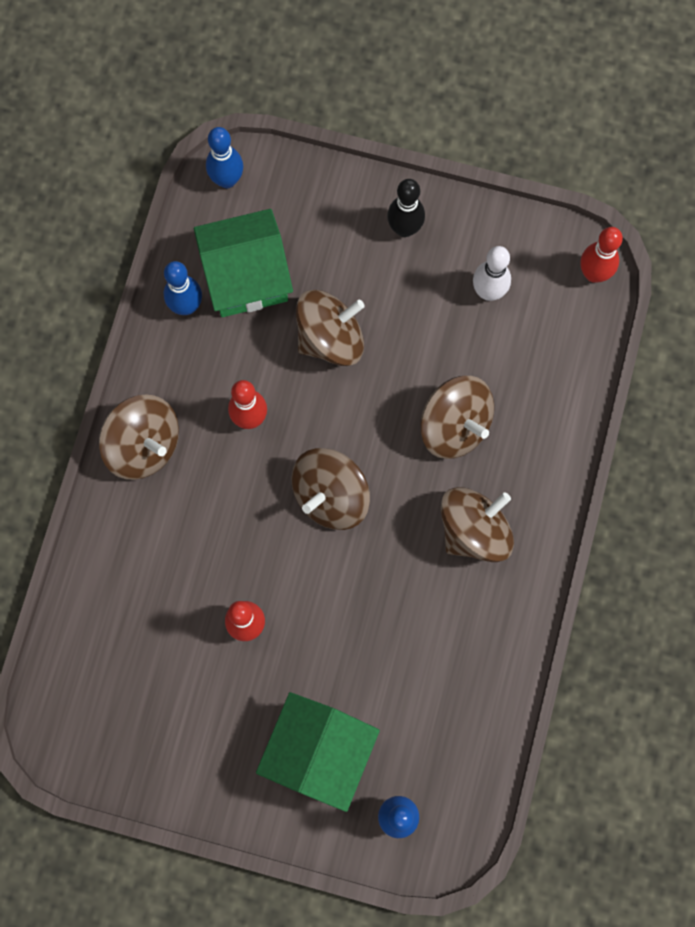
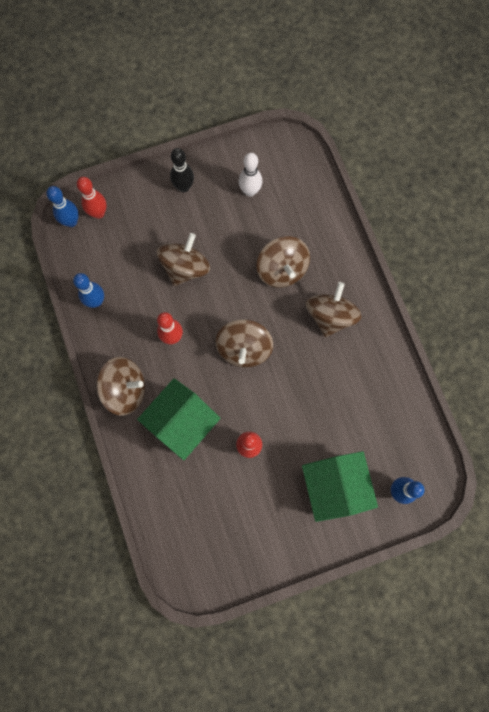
camera: 35 degrees left, 0 degrees up
(246, 276) = (118, 265): green house -> green house (182, 422)
(454, 425) = (282, 270): brown spinning top -> brown spinning top turned 60 degrees clockwise
(593, 274) = (296, 148): red bowling pin -> red bowling pin (98, 213)

